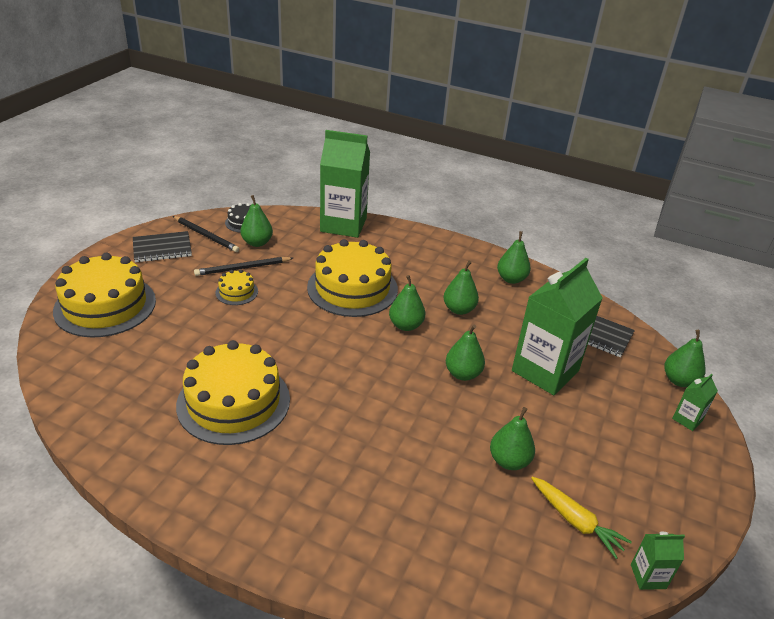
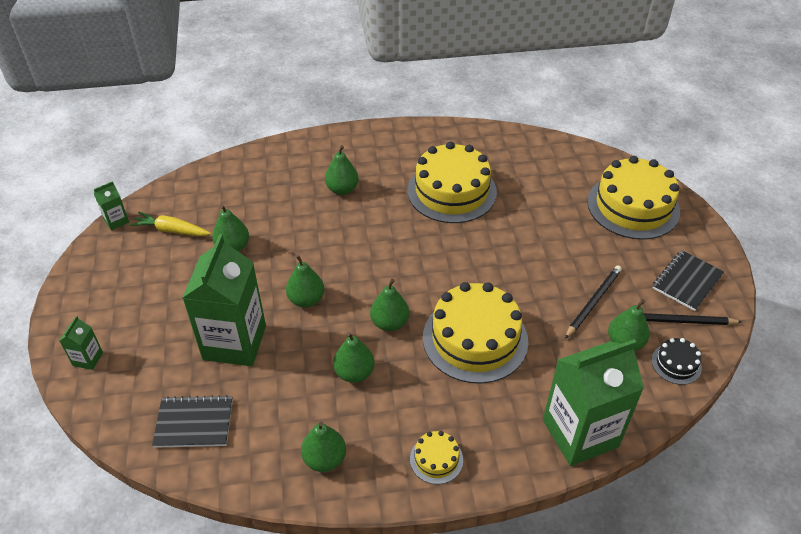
camera: 150 degrees right, 10 degrees up
(236, 292) = (563, 274): yellow cake -> yellow cake (436, 459)
(679, 380) = (96, 404): green pear -> green pear (342, 189)

